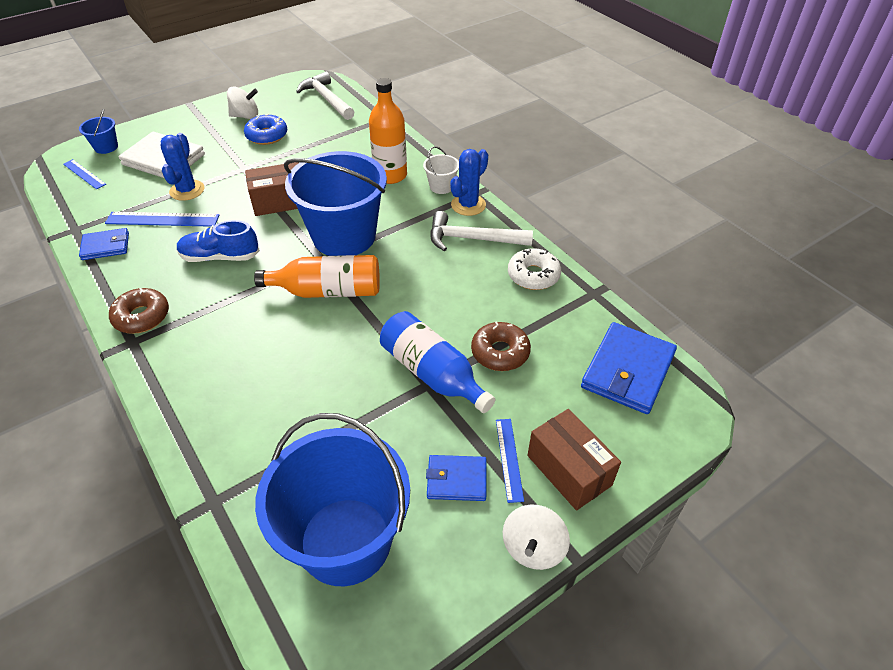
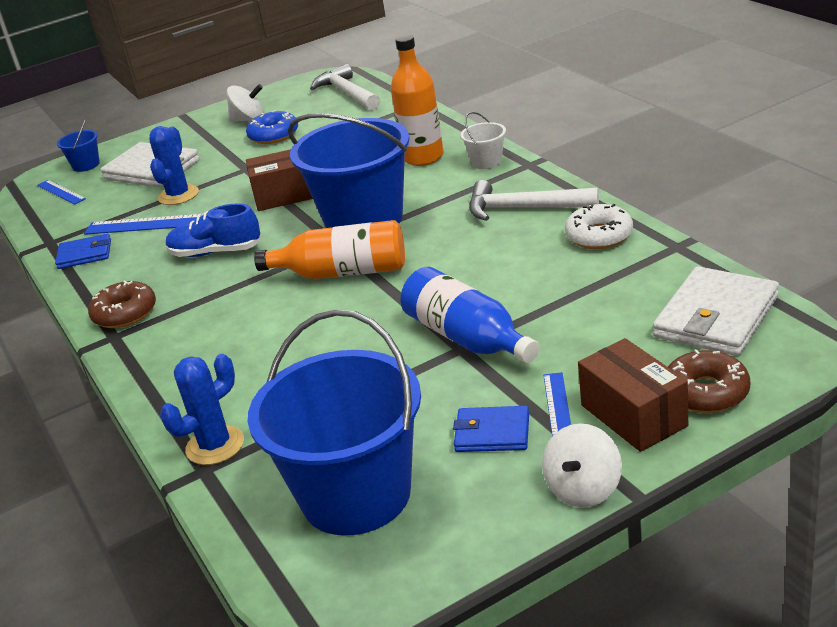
camera: 10 degrees right, 15 degrees down
(468, 205) = (519, 176): blue cactus -> blue cactus (215, 445)
(500, 352) = (552, 312): brown donut -> brown donut (706, 392)
(628, 371) = (716, 317): blue wallet -> white wallet

